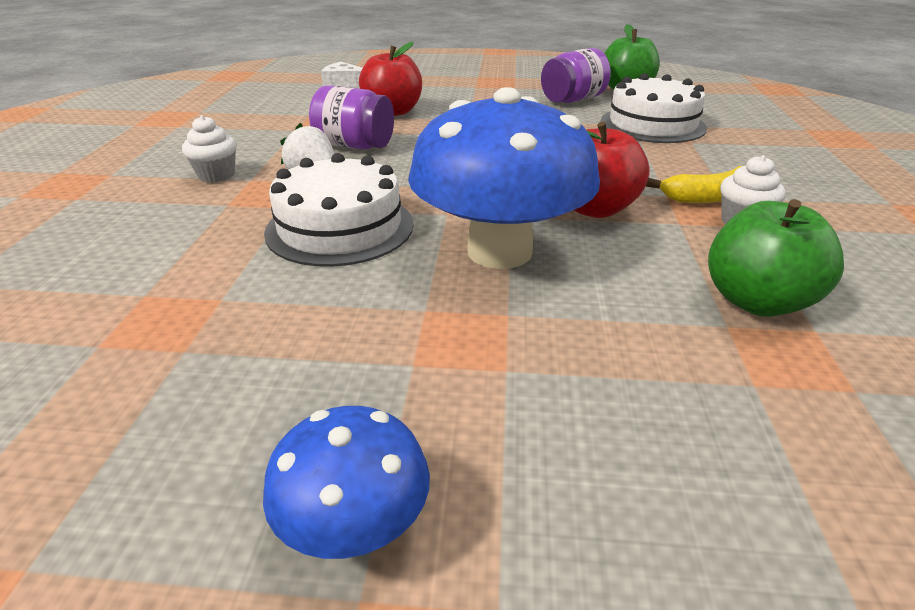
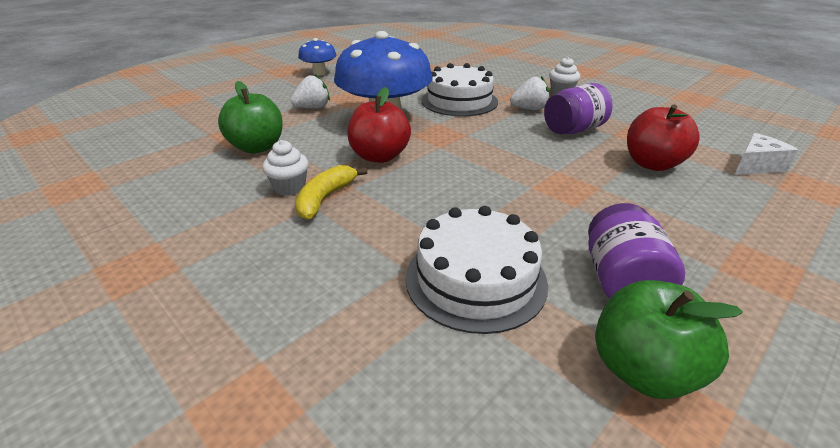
camera: 130 degrees right, 0 degrees up
(573, 348) = (313, 108): none -> white strawberry

